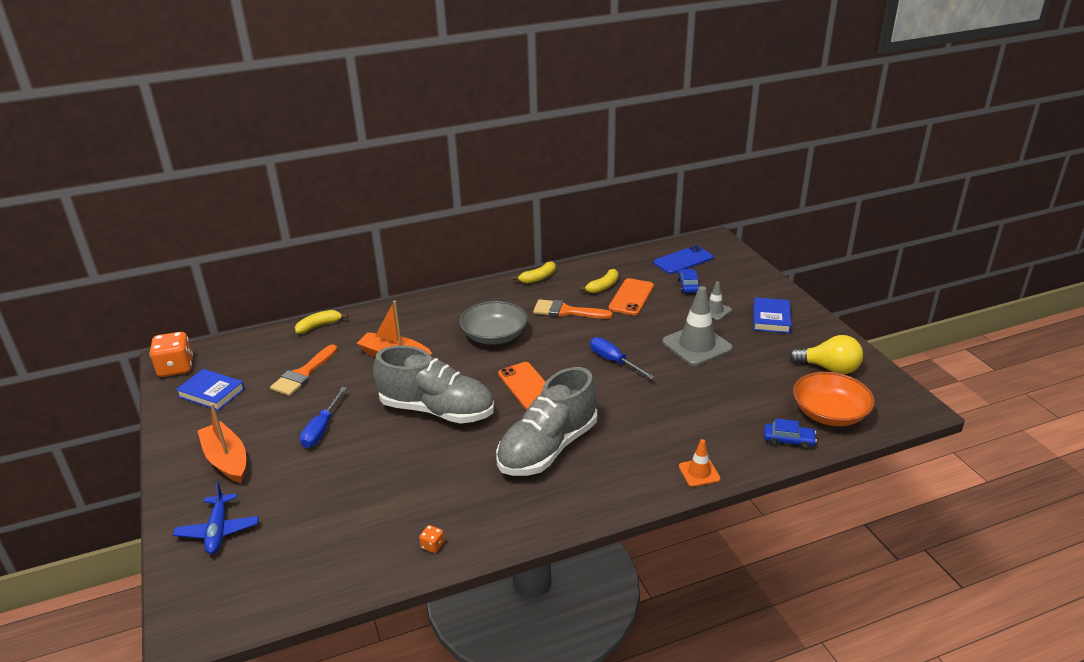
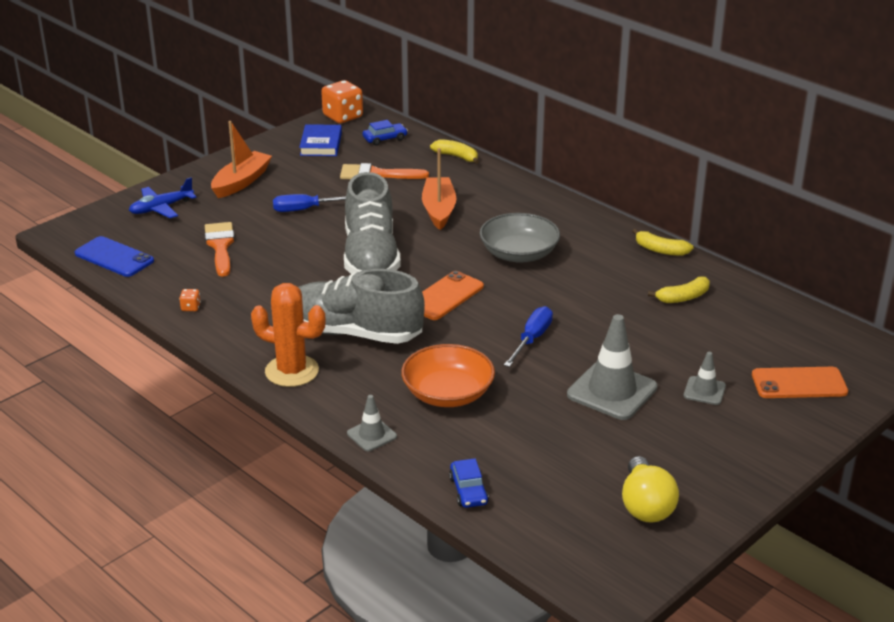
camera: 65 degrees right, 0 degrees up
(566, 311) = (606, 285): orange brush -> orange brush (220, 246)
(583, 498) = (292, 371): none -> orange cactus
(603, 287) = (683, 297): yellow banana -> yellow banana turned 45 degrees counterclockwise
(631, 297) = (678, 322): orange phone -> orange phone (799, 383)
(683, 260) = (809, 343): blue phone -> blue phone (114, 257)
(688, 285) = (747, 359): blue car -> blue car (385, 139)
(699, 473) = (372, 435): orange traffic cone -> grey traffic cone
(771, 318) = (727, 440): blue book -> none
(829, 413) = (544, 517): orange bowl -> orange bowl (448, 393)

